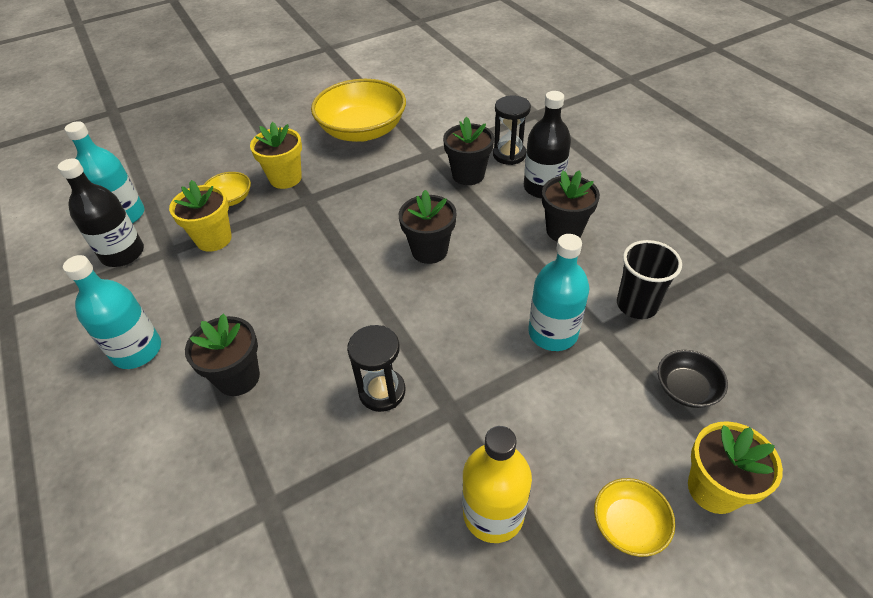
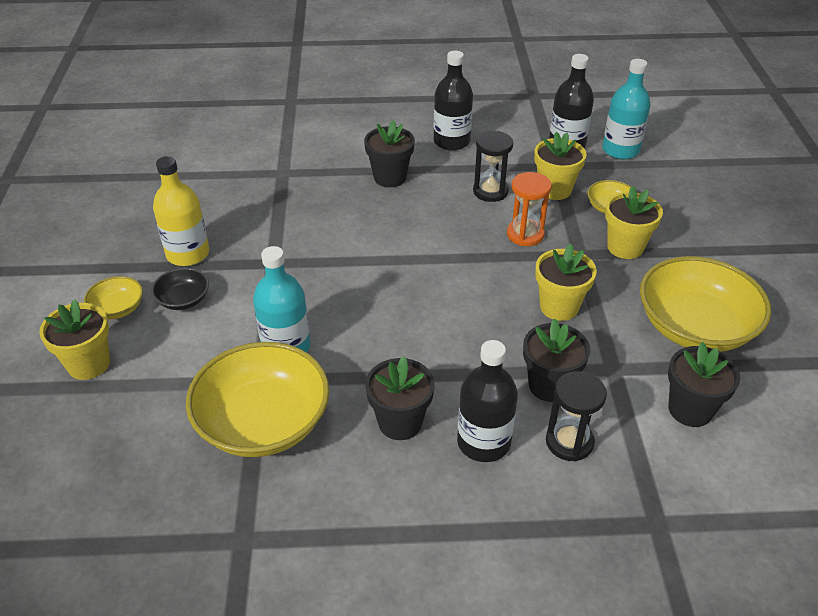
camera: 115 degrees right, 5 degrees down
(137, 350) = (451, 141): turquoise bottle -> black bottle
(297, 237) = (525, 234): none -> orange hourglass
(382, 391) = (319, 236): black hourglass -> black hourglass (490, 191)
(383, 192) = (559, 307): none -> yellow flower pot
(429, 250) = (446, 310): black flower pot -> black flower pot (690, 409)
(637, 305) = (263, 422): black cup -> yellow bowl
(686, 388) = (162, 400): black bowl -> black bowl (183, 300)

